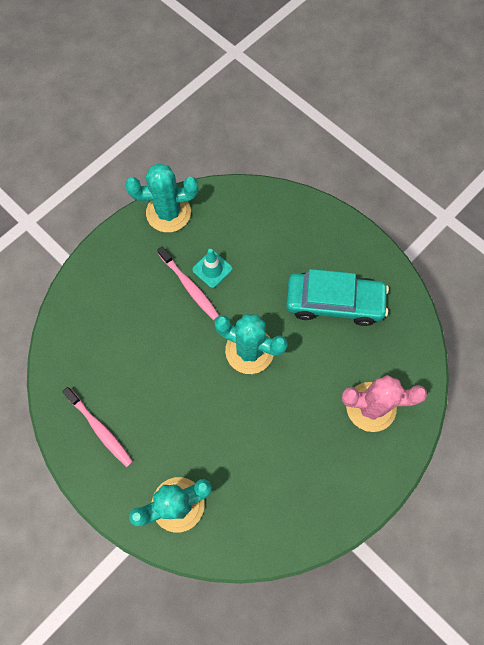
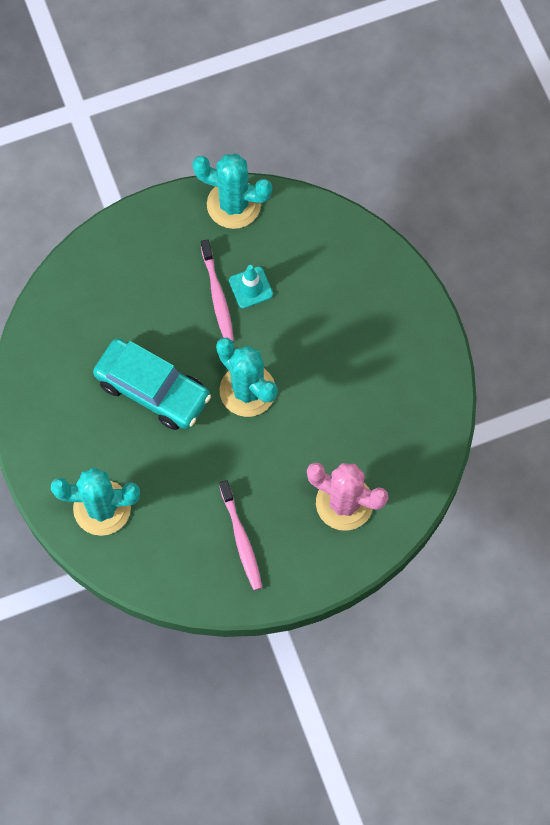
camera: 25 degrees right, 0 degrees up
(100, 429) = (58, 402): pink toothbrush -> pink toothbrush (241, 539)
(334, 302) = (364, 380): turquoise car -> turquoise car (153, 389)

